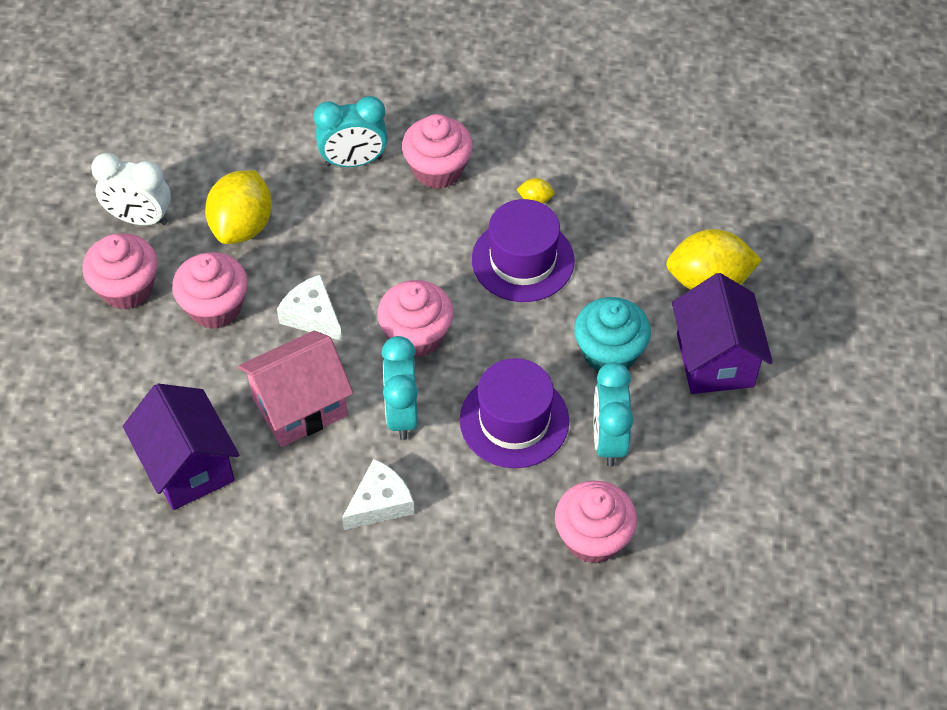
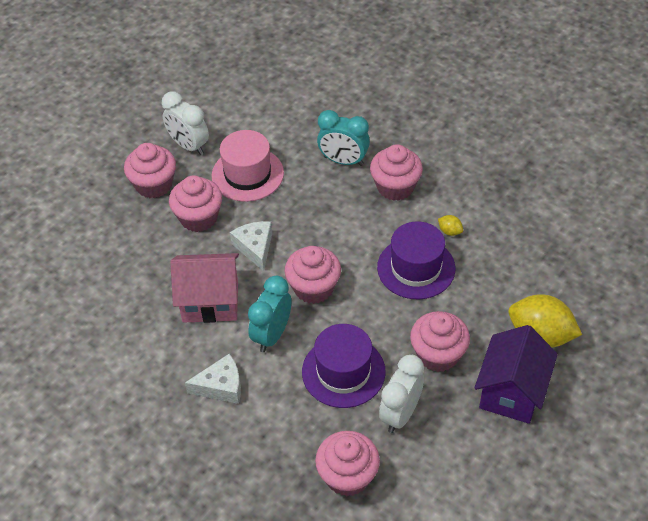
camera: 30 degrees right, 5 degrees down
(188, 466) = (119, 309): purple house -> none
(242, 226) = (247, 174): yellow lemon -> pink hat
(608, 440) = (400, 414): turquoise clock -> white clock
(609, 352) = (438, 354): turquoise cupcake -> pink cupcake

